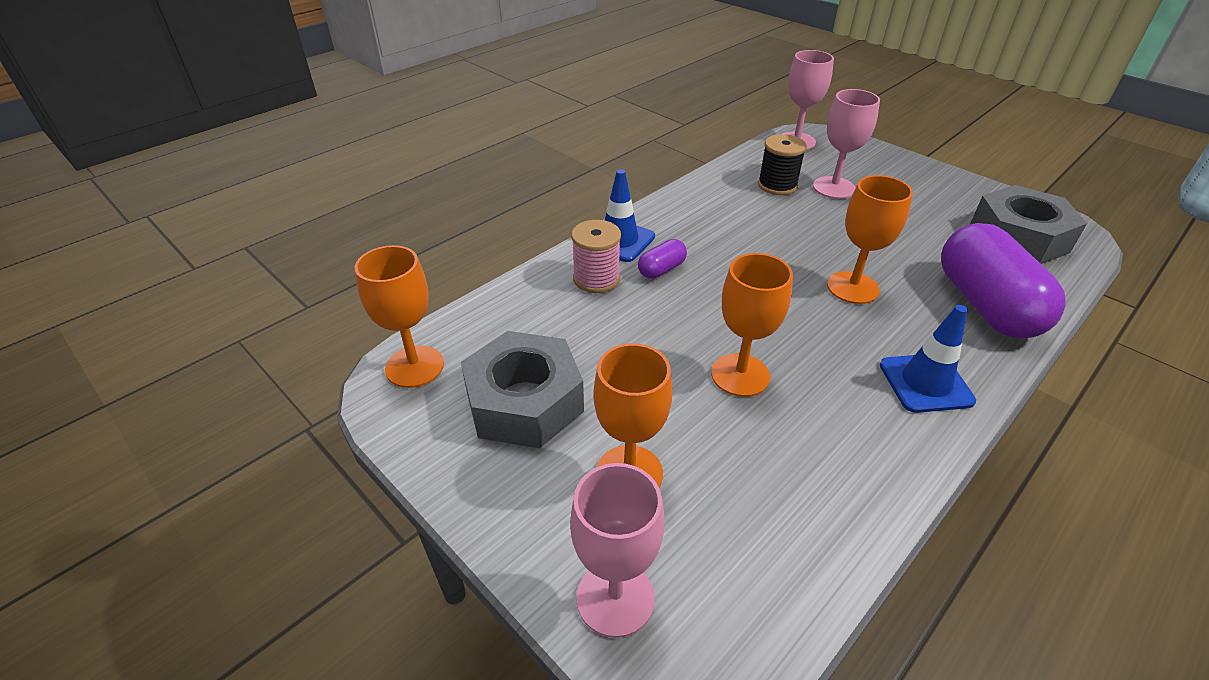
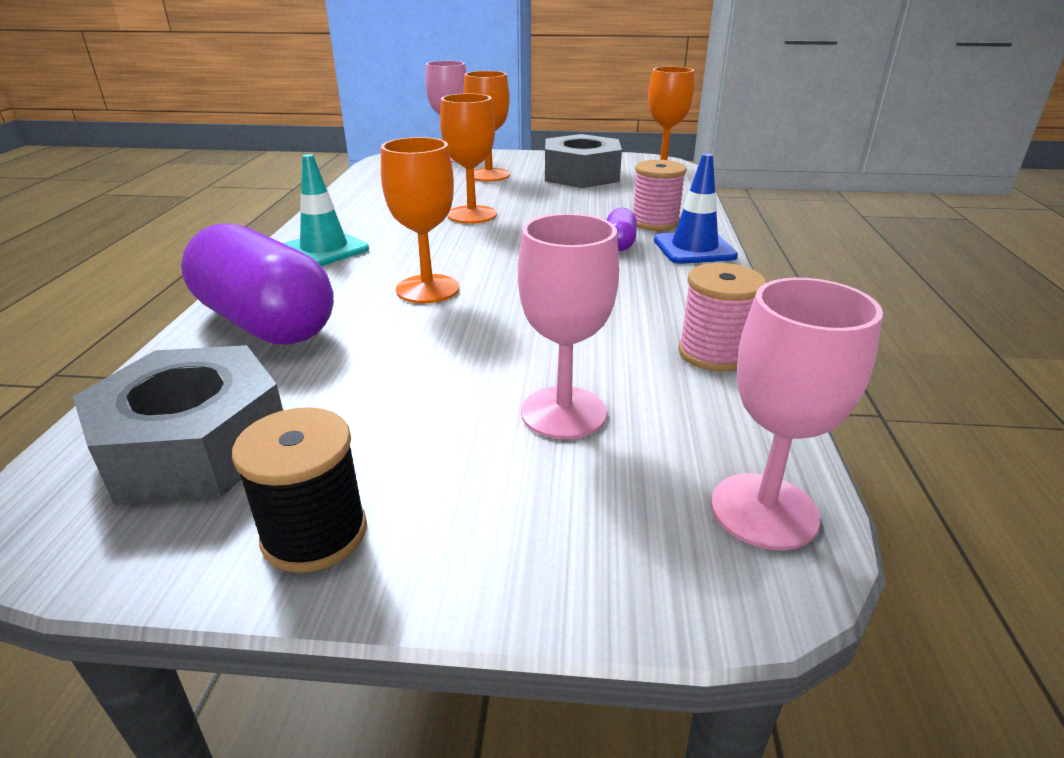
camera: 140 degrees right, 10 degrees down
(730, 182) = (714, 353): none -> pink spool
(777, 185) = (648, 376): black spool -> black spool (314, 534)
(925, 383) = (324, 249): blue traffic cone -> turquoise traffic cone

